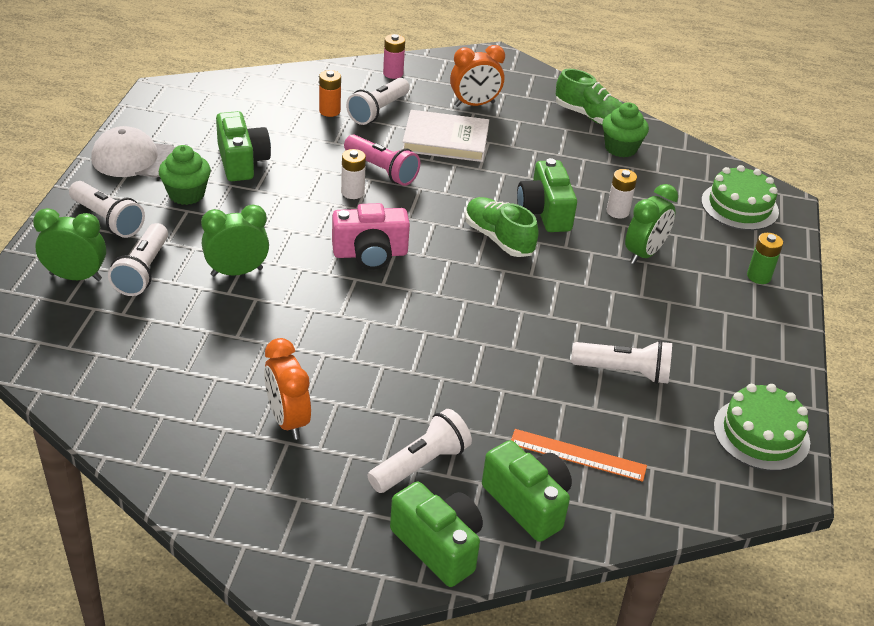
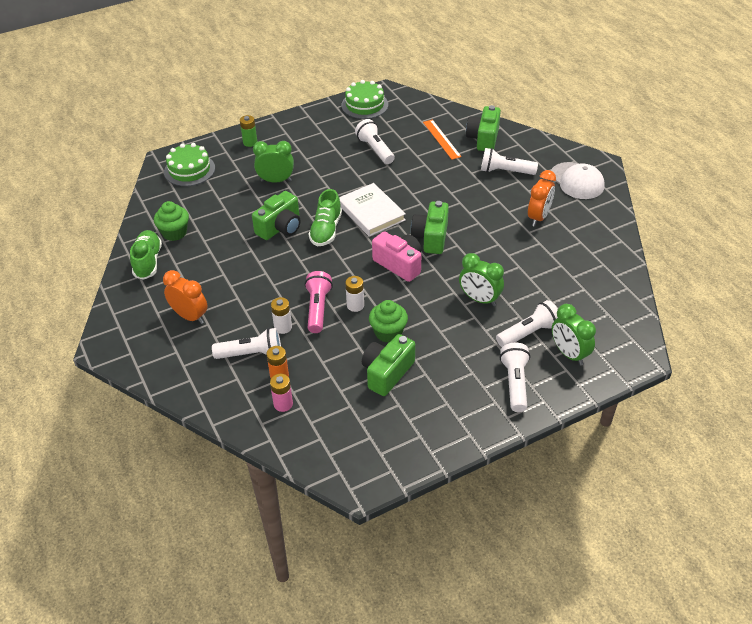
camera: 125 degrees left, 5 degrees up
(135, 159) = (449, 423): white cap -> white cap (577, 181)
(186, 194) = (449, 370): green cupcake -> green cupcake (388, 332)
(393, 73) = (190, 379): pink battery -> pink battery (283, 404)
(438, 546) = (534, 147): green camera -> green camera (431, 237)
(445, 140) = (251, 303): white book -> white book (371, 212)
(617, 211) = (247, 205): white battery -> white battery (283, 327)

